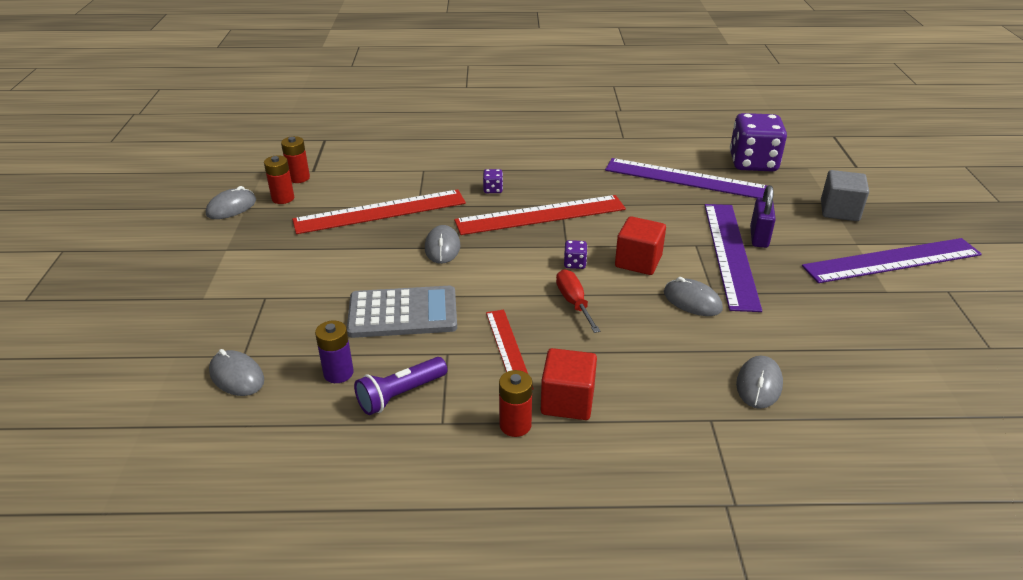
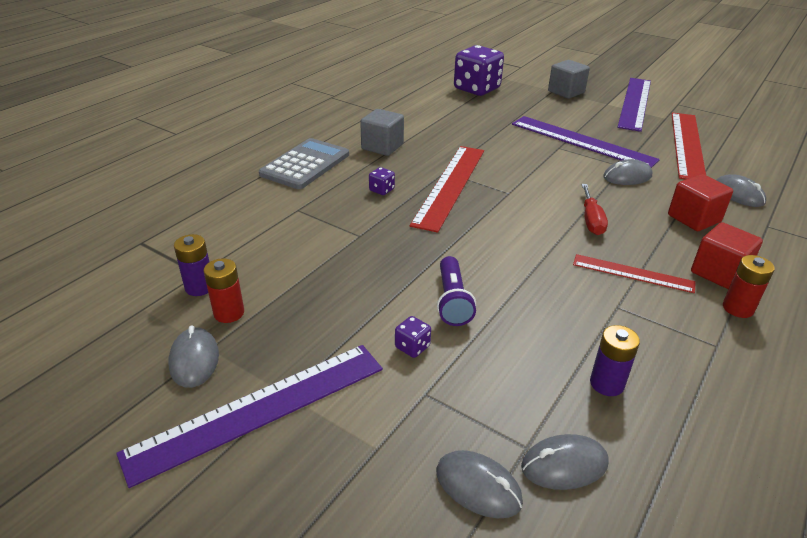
camera: 55 degrees left, 0 degrees up
(299, 178) = (199, 287): red battery -> purple battery
(380, 212) = (343, 260): red ruler -> red ruler (687, 145)
(400, 395) = (664, 355): purple flashlight -> purple flashlight (453, 301)
(403, 313) = (536, 309): grey calculator -> grey calculator (305, 164)
(442, 247) = (448, 249): grey mouse -> grey mouse (478, 487)
(562, 163) = (382, 147): none -> grey cube
(574, 263) = (537, 199): purple dice -> purple dice (412, 347)
(574, 302) = (591, 220): red screwdriver -> red screwdriver turned 105 degrees counterclockwise
(638, 261) = (559, 175): red cube -> red cube (694, 218)
(685, 179) = (468, 116): purple ruler -> purple ruler (259, 409)
(759, 237) = (571, 125): purple padlock -> none

